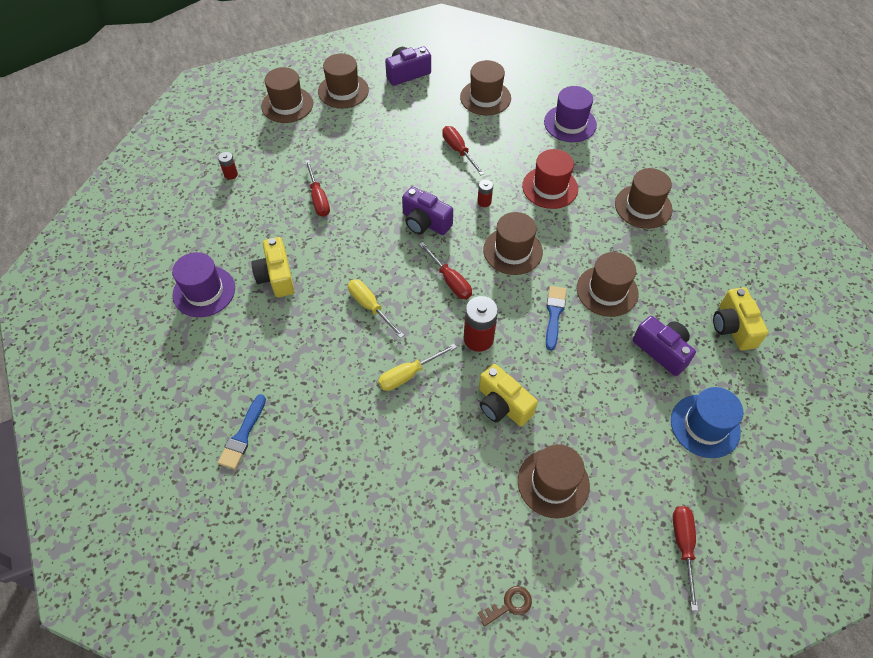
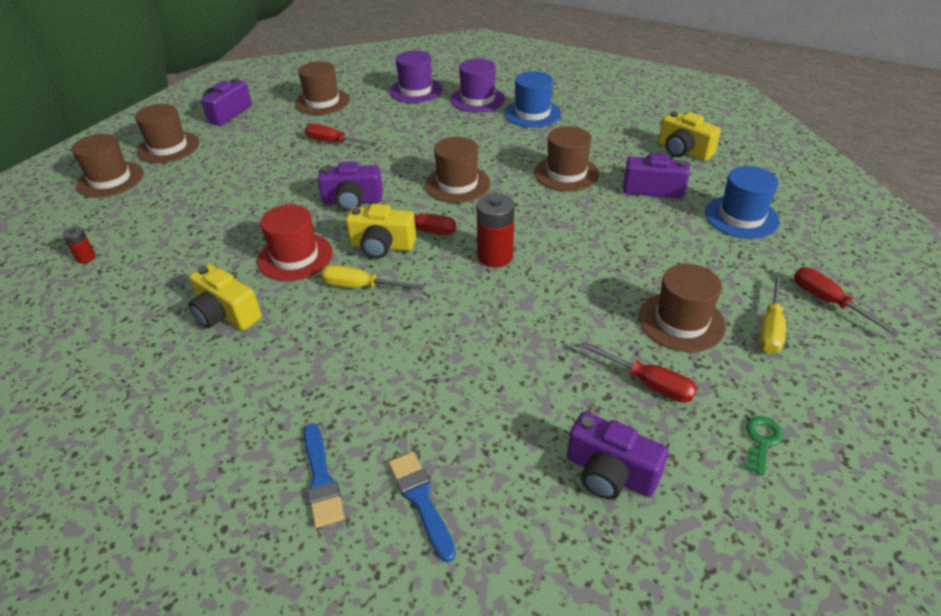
camera: 35 degrees left, 15 degrees down
(204, 291) = (140, 372): purple hat -> purple hat (477, 99)
(318, 198) = (217, 232): red screwdriver -> red screwdriver (648, 383)
(396, 552) = (610, 473): none -> purple camera
(409, 374) = (458, 317): yellow screwdriver -> yellow screwdriver (770, 328)
(484, 202) = (395, 164): red battery -> none
(502, 405) = (572, 291): yellow camera -> yellow camera (382, 246)
(509, 605) = (761, 441): brown key -> green key
(550, 187) = (443, 132): red hat -> red hat (295, 257)
(554, 314) = (542, 208): blue brush -> blue brush (421, 500)
(643, 206) = (532, 113): brown hat -> blue hat

